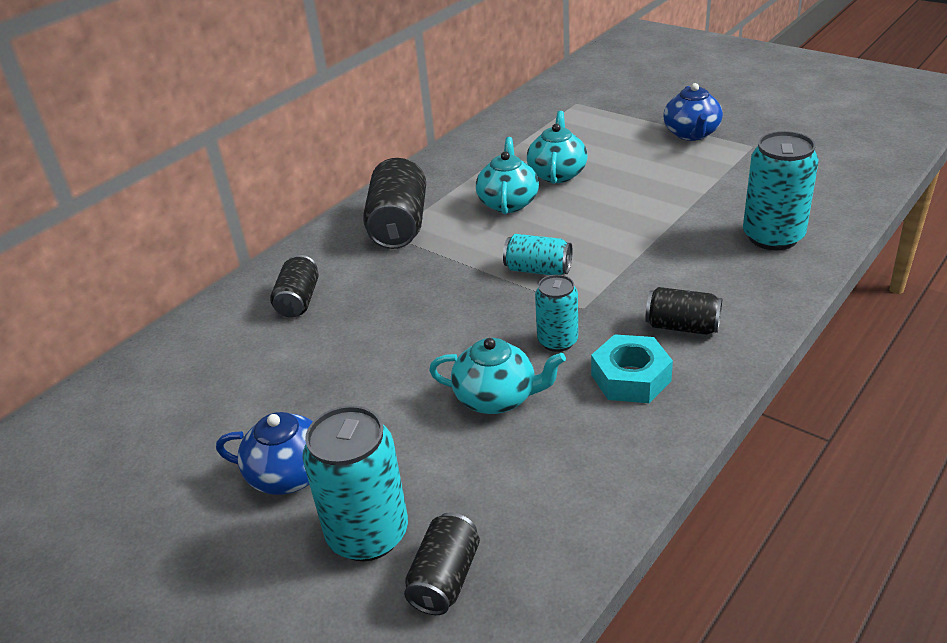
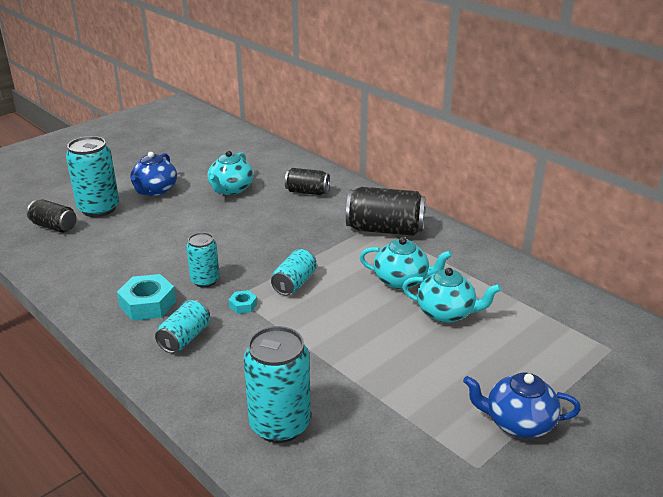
camera: 95 degrees right, 5 degrees down
(496, 398) = (166, 252): turquoise teapot -> turquoise teapot (231, 189)
(599, 298) = (243, 305): none -> turquoise nut
(682, 327) = (185, 338): black can -> turquoise can

